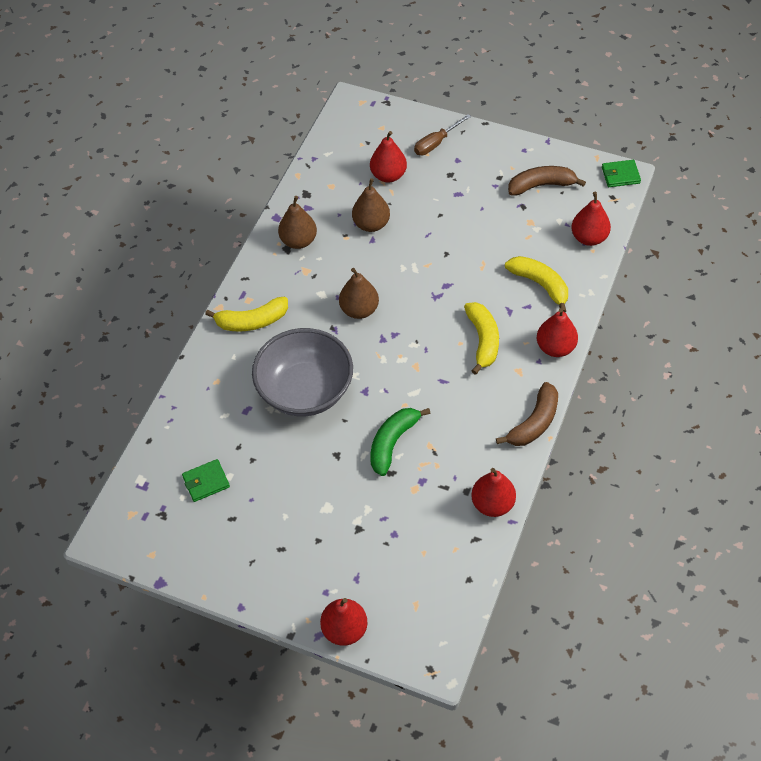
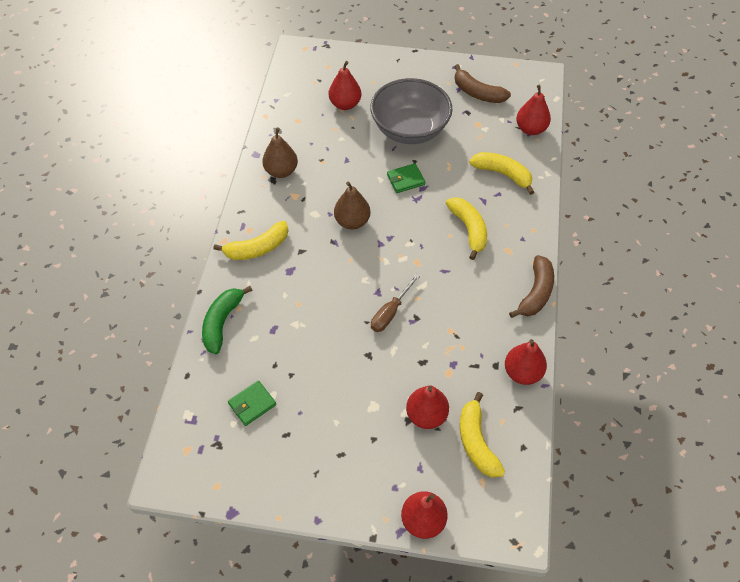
camera: 15 degrees left, 0 degrees up
(305, 390) = (323, 301): grey bowl -> grey bowl (410, 129)
(371, 224) = (342, 147): brown pear -> none
(392, 442) = (416, 334): green banana -> green banana (222, 322)
(422, 564) = (476, 442): none -> yellow banana
(436, 143) = (378, 72): brown screwdriver -> brown screwdriver (390, 312)
(541, 185) = (477, 93): brown banana -> brown banana turned 120 degrees counterclockwise
(555, 347) = (533, 225): red pear -> red pear (426, 415)
(620, 175) = (540, 75): green wallet -> green wallet (405, 180)

